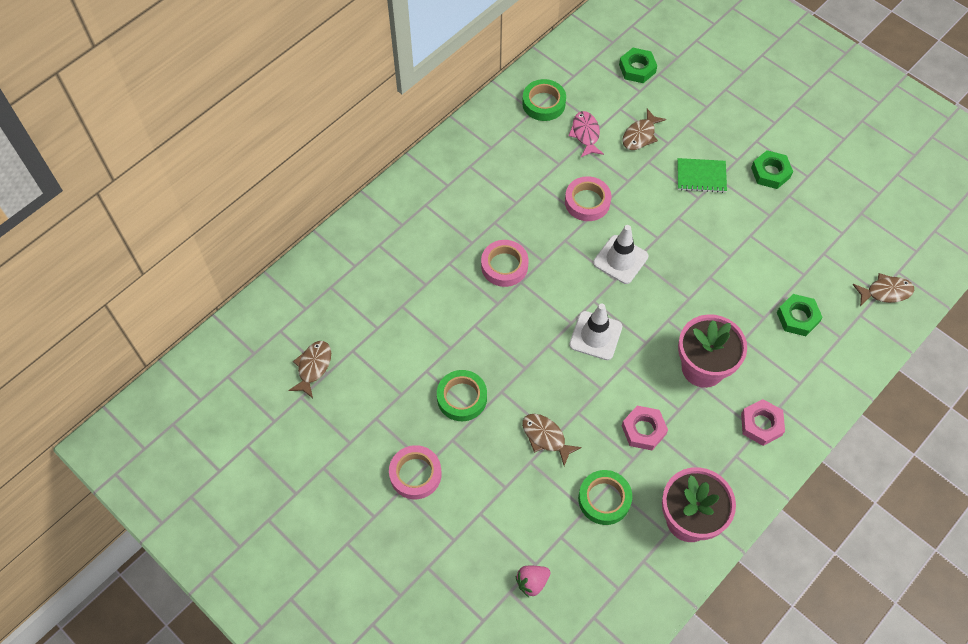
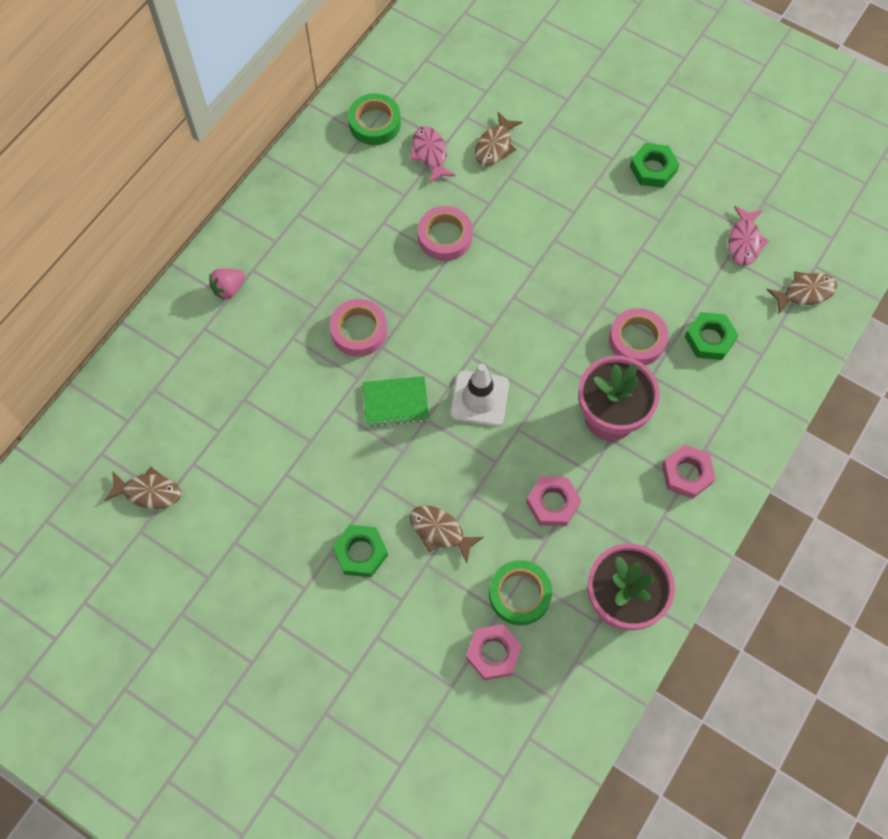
camera: 10 degrees left, 5 degrees up
(313, 367) = (149, 492): brown fish -> brown fish turned 90 degrees clockwise
(415, 474) = (293, 602): pink tape -> pink tape (637, 340)
(462, 398) = (333, 500): green tape -> none
(532, 582) = (451, 709): pink strawberry -> pink strawberry (228, 289)
(574, 543) = (493, 653): none -> pink nut
(620, 259) = (494, 301): white traffic cone -> none
(637, 68) = (479, 64): green nut -> green nut (360, 552)
(701, 176) = (573, 185): green notebook -> green notebook (395, 402)
(839, 243) = (744, 241): none -> pink fish

